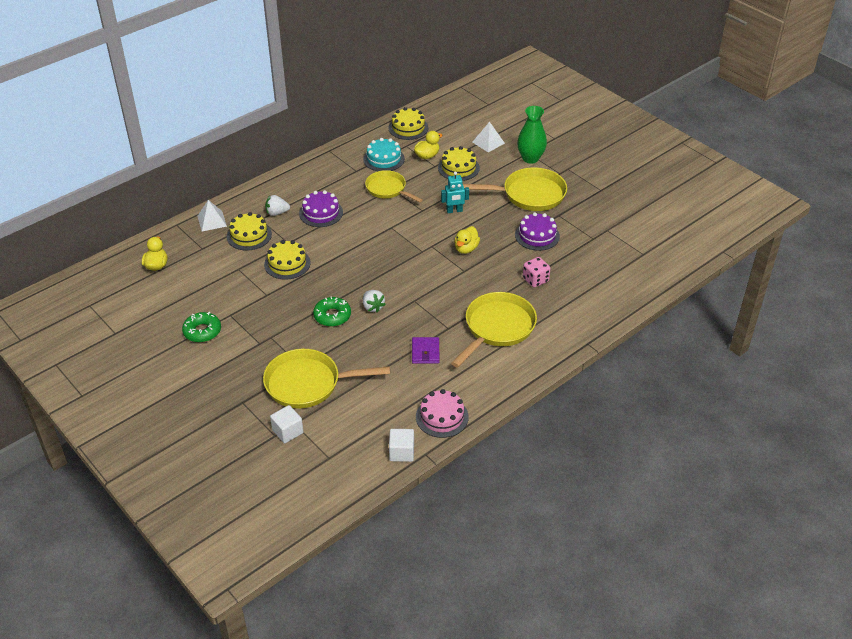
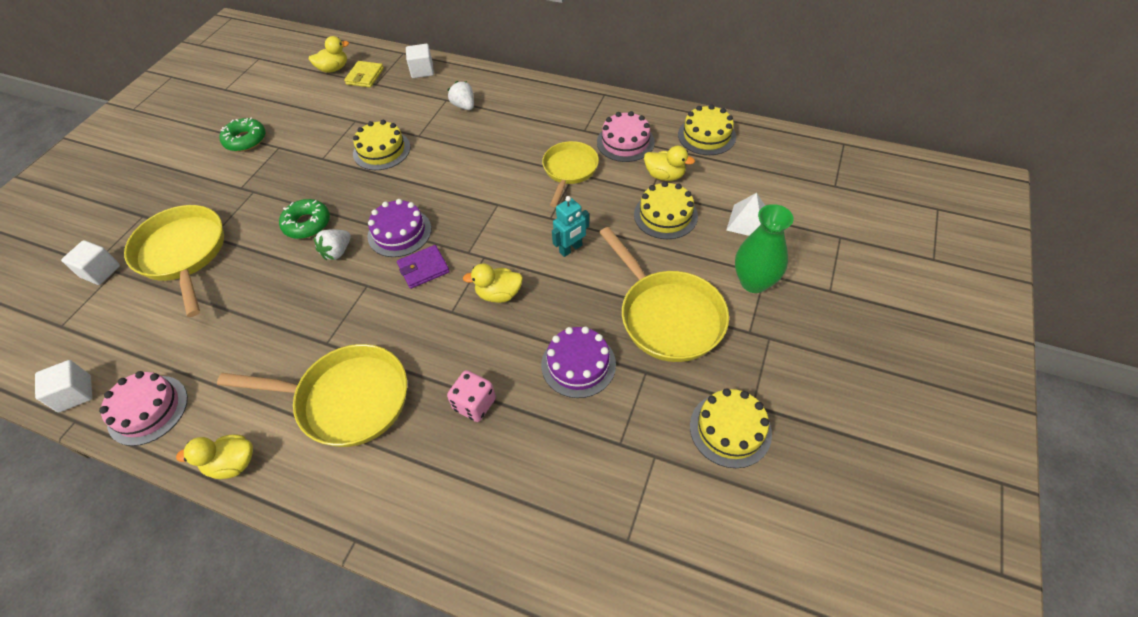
camera: 65 degrees right, 10 degrees up
(186, 251) = (365, 76): none -> yellow wallet
(212, 221) = (422, 71): white pyramid -> white cube
(249, 235) = (414, 104): yellow cake -> yellow cake (730, 429)
(321, 213) = (486, 137): purple cake -> purple cake (399, 232)
(384, 159) = (625, 142): turquoise cake -> pink cake
(425, 352) = (270, 339): purple wallet -> purple wallet (423, 268)
(454, 211) = (571, 249): turquoise robot -> turquoise robot turned 90 degrees counterclockwise
(509, 383) = (232, 464): none -> yellow duck

